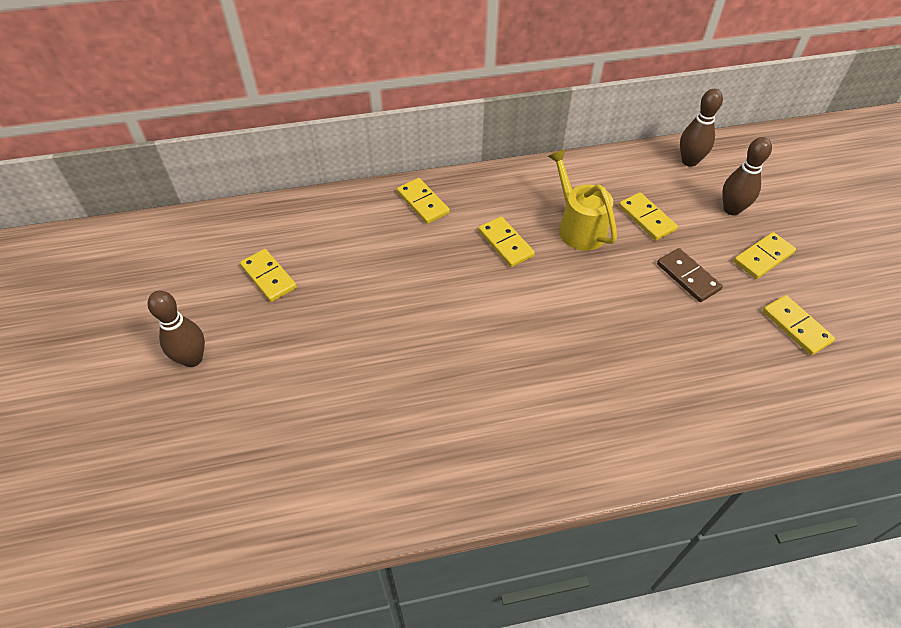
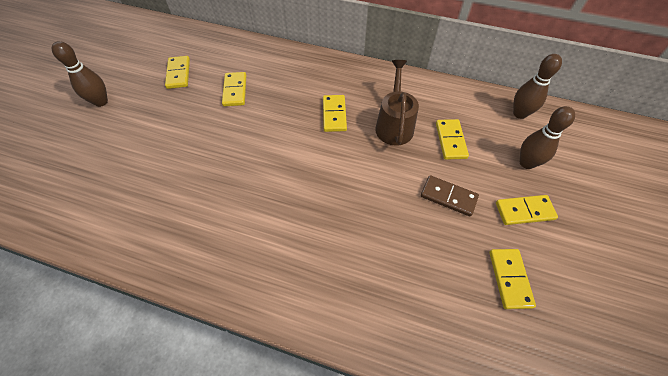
camera: 30 degrees right, 5 degrees up
(422, 203) = (303, 67): yellow domino -> yellow domino (235, 90)
(578, 226) = (394, 125): yellow watering can -> brown watering can
(688, 277) = (448, 197): brown domino -> brown domino turned 60 degrees counterclockwise

